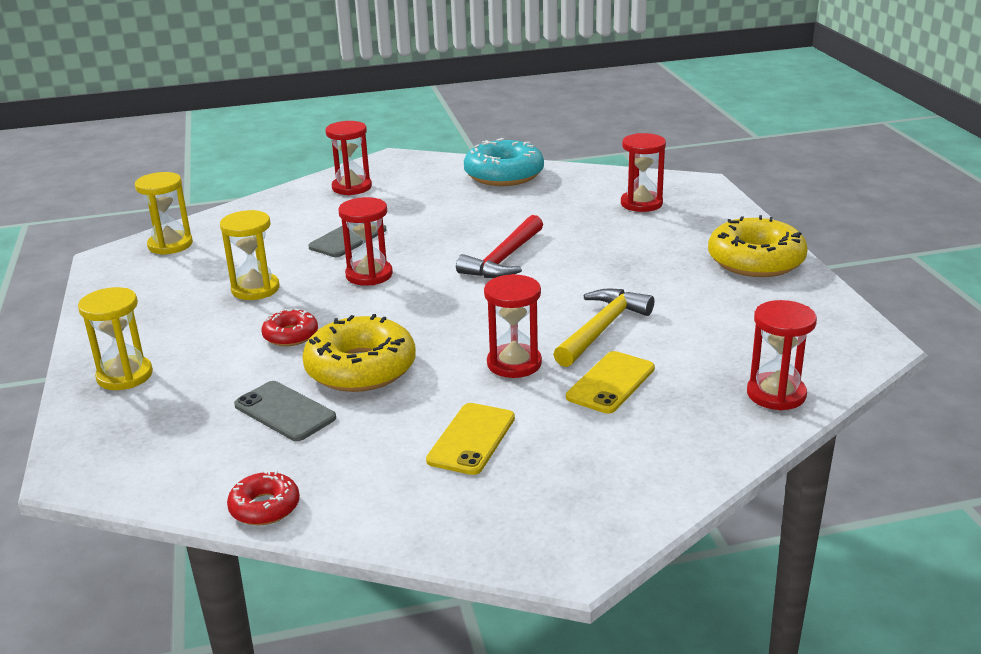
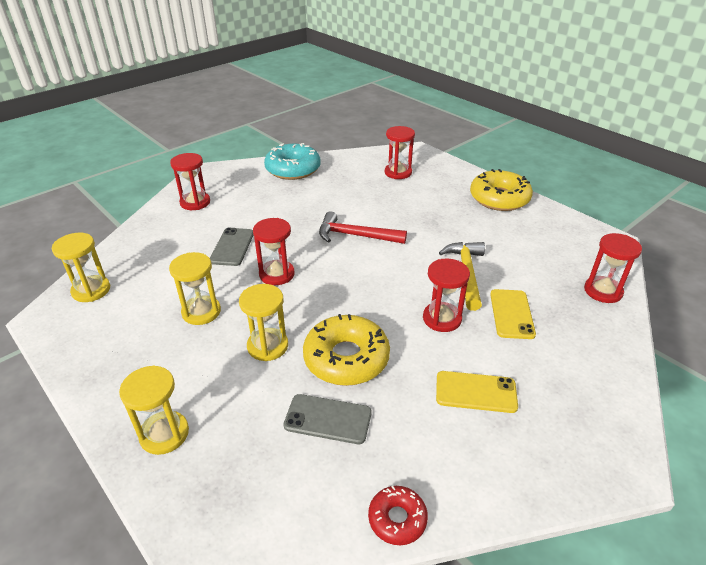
camera: 30 degrees left, 10 degrees up
(290, 335) = (267, 346): red donut -> yellow hourglass
(471, 439) = (476, 392): yellow phone -> yellow phone turned 75 degrees counterclockwise
(504, 259) = (355, 235): red hammer -> red hammer turned 105 degrees clockwise

